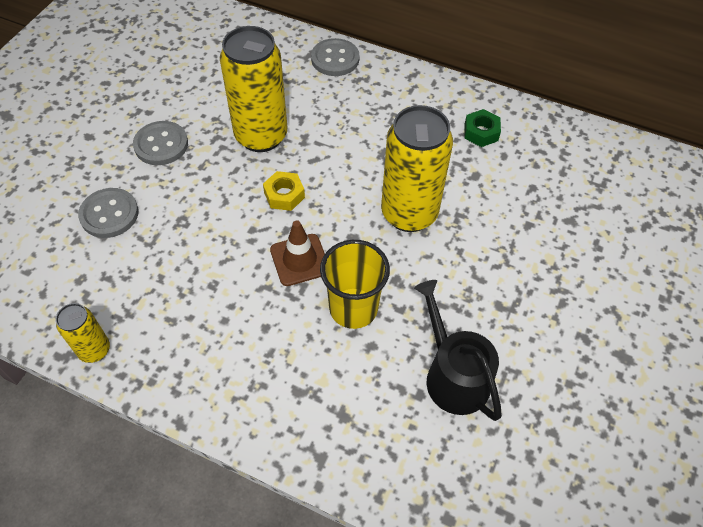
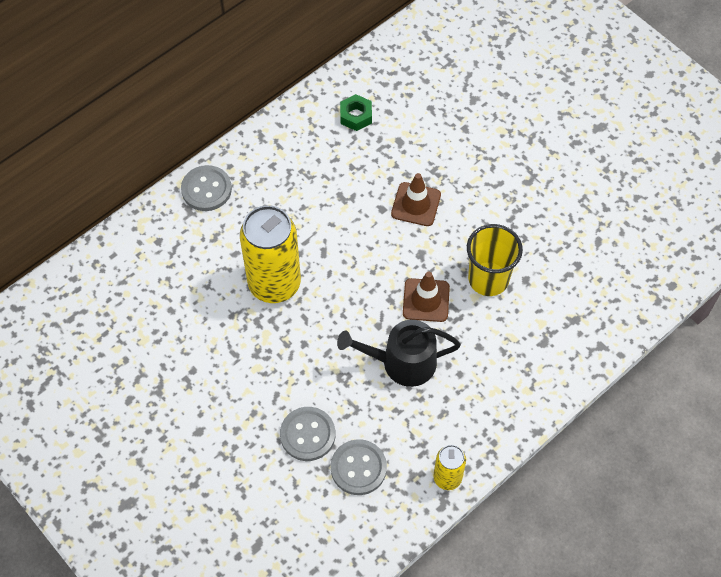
camera: 65 degrees left, 5 degrees up
(161, 145) = (243, 370): grey button -> grey button (358, 468)
(284, 195) = (352, 288): yellow nut -> none
(409, 213) = (416, 204): yellow can -> brown traffic cone
(453, 375) = (571, 237): black watering can -> black watering can (402, 362)

